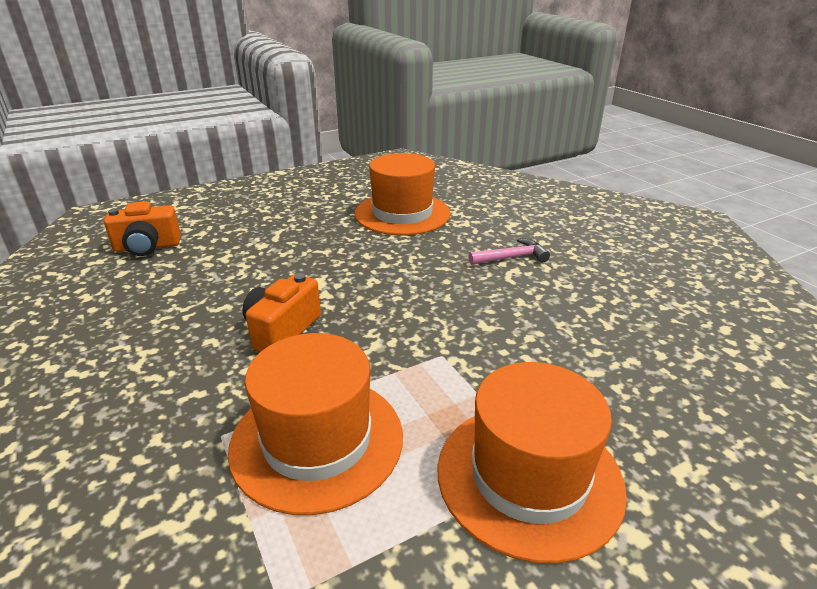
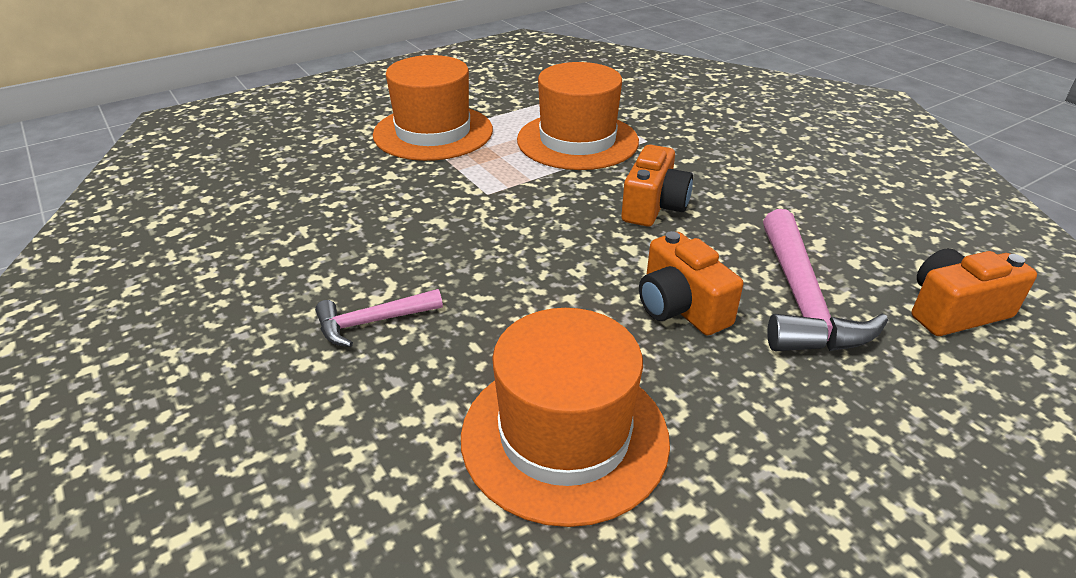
camera: 175 degrees right, 5 degrees up
(233, 256) = (802, 300): none -> pink hammer
(314, 256) = (680, 307): none -> orange camera

